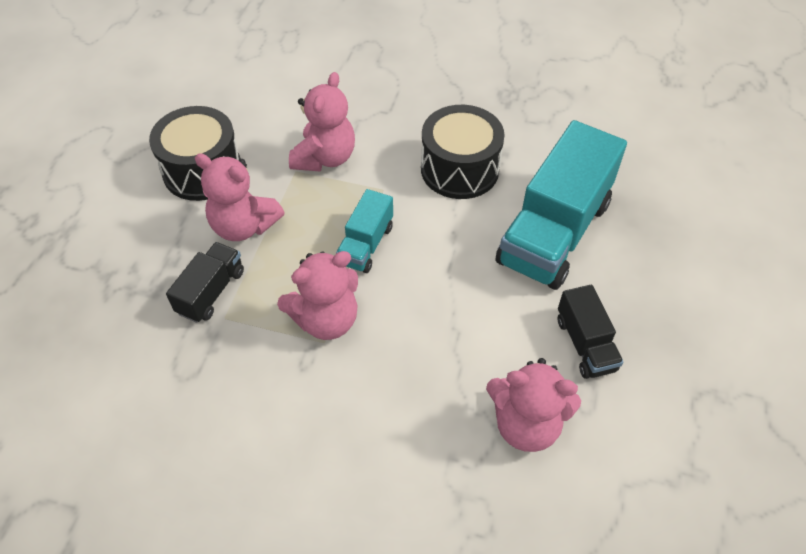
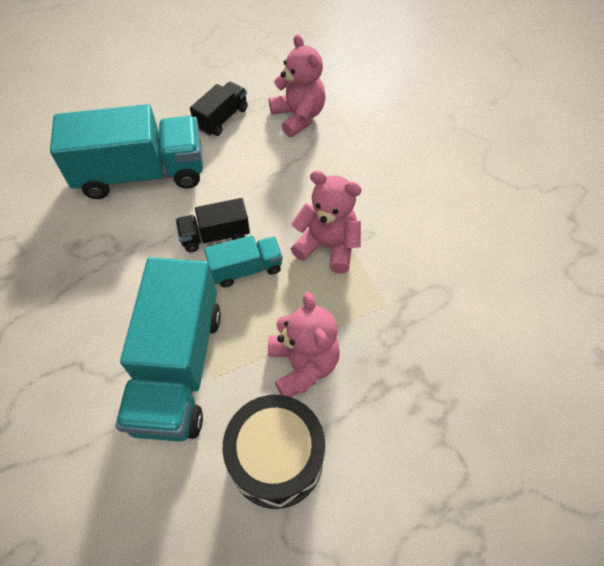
camera: 130 degrees left, 5 degrees up
(211, 292) = (377, 332): black truck -> black truck (215, 235)
(325, 158) = (178, 367): pink teddy bear -> turquoise truck
(459, 169) = (117, 262): black drum -> none

